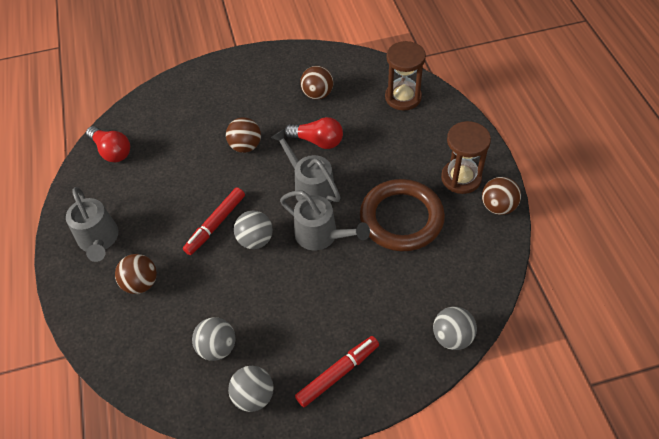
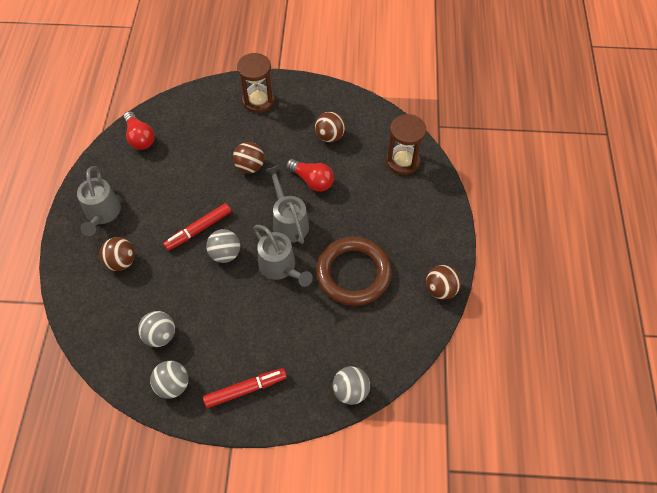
camera: 15 degrees right, 5 degrees up
(461, 178) = (420, 253): brown hourglass -> brown hourglass (258, 101)

